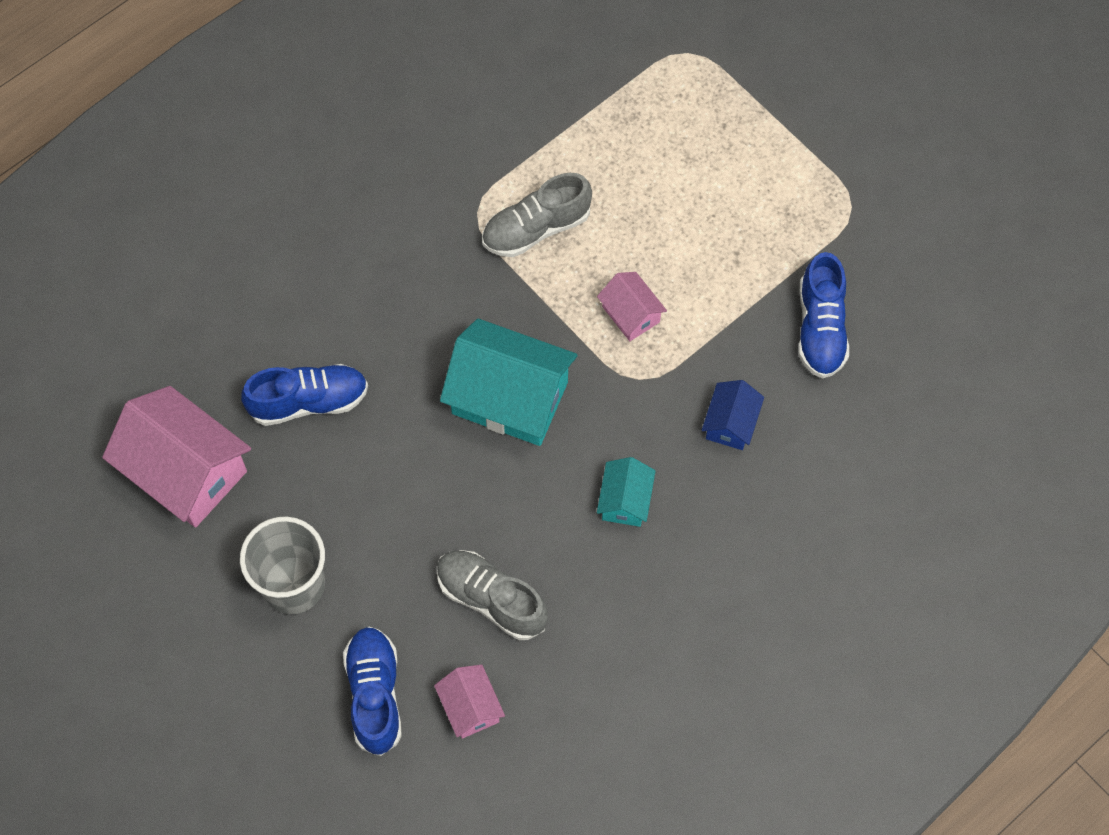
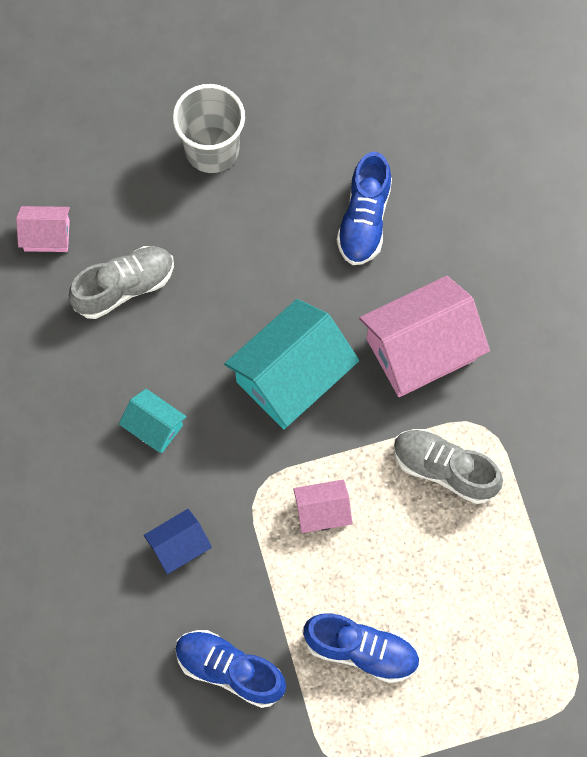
camera: 115 degrees right, 5 degrees up
(186, 471) = (347, 108): pink house -> pink house (421, 349)
(375, 694) = (93, 172): blue shoe -> blue shoe (361, 650)
(536, 228) = (444, 469): grey shoe -> grey shoe turned 60 degrees counterclockwise
(731, 423) = (179, 546): blue house -> blue house turned 75 degrees counterclockwise

